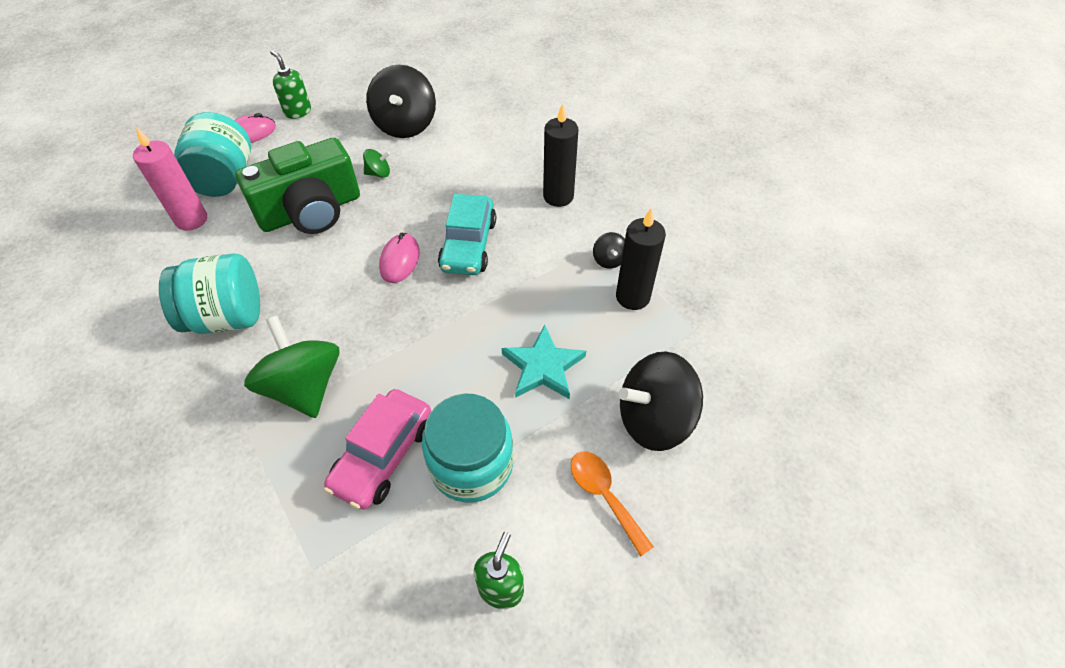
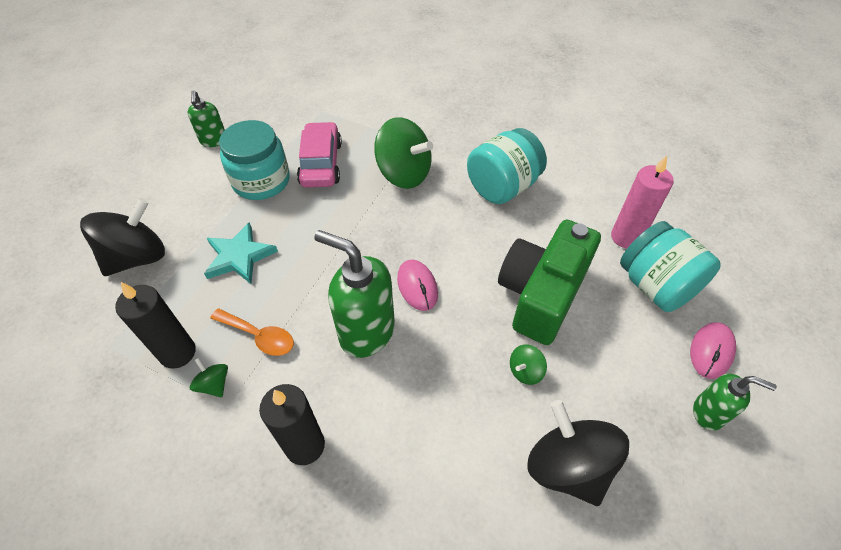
camera: 150 degrees right, 0 degrees up
(468, 245) = (366, 332): turquoise car -> green soap dispenser
(604, 495) = (165, 200): orange spoon -> orange spoon (259, 336)
(609, 260) = (214, 384): black spinning top -> green spinning top

